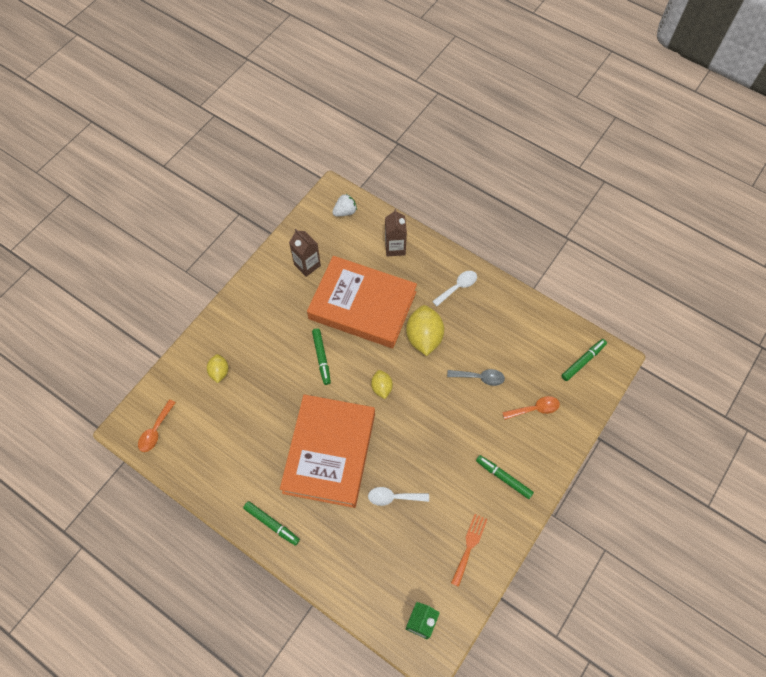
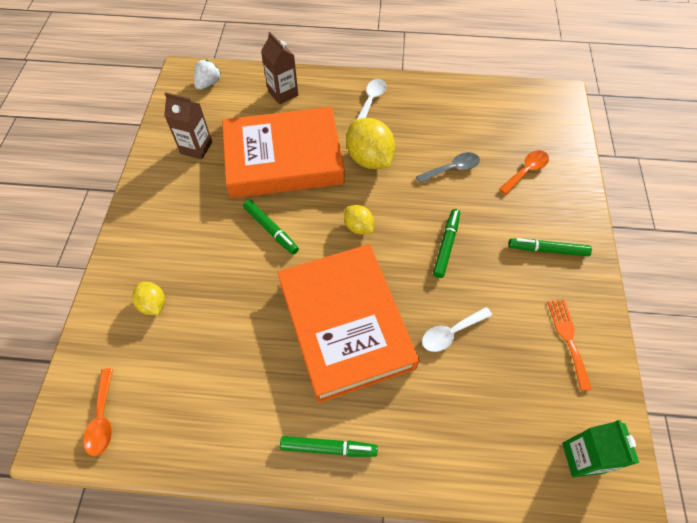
camera: 30 degrees left, 5 degrees down
(583, 361) = (536, 110): green marker -> green marker (446, 245)

